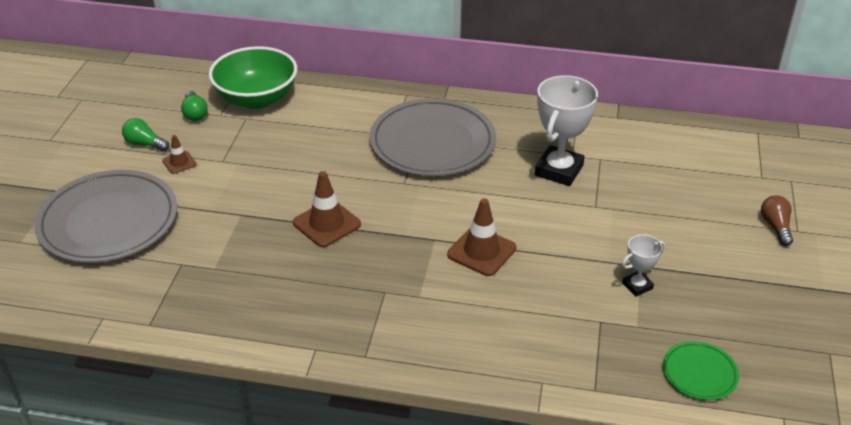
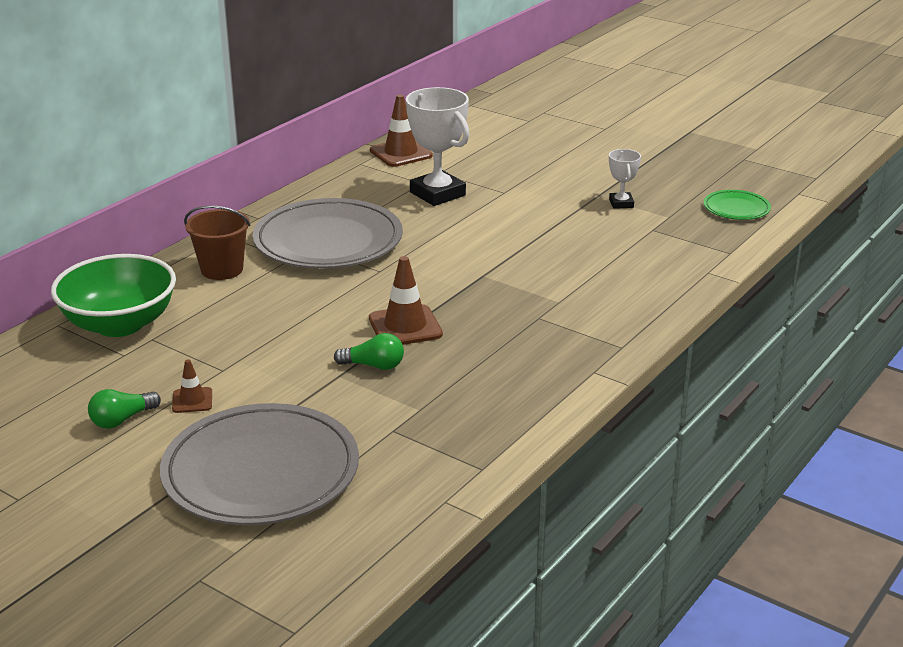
camera: 65 degrees left, 10 degrees down
(195, 113) = (98, 372): green light bulb -> green light bulb (374, 366)
(355, 111) = (222, 269): none -> brown bucket
(481, 251) = (520, 257): brown traffic cone -> brown traffic cone (401, 153)
(775, 227) = (594, 134): brown light bulb -> none

